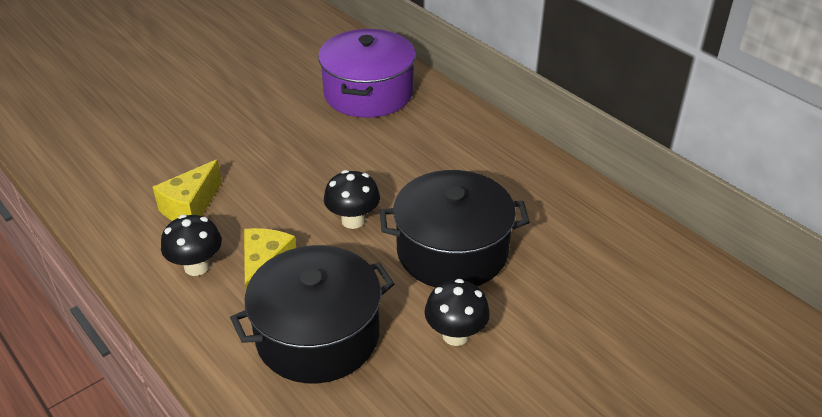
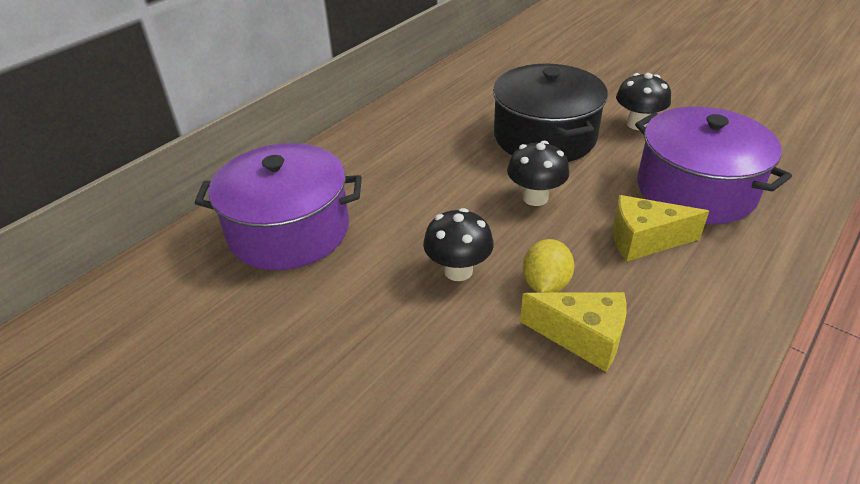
camera: 100 degrees left, 0 degrees up
(197, 266) = (675, 297): black mushroom -> black mushroom (458, 271)
(248, 202) = (545, 284): none -> yellow lemon
(317, 335) = (695, 189): black pot -> purple pot

